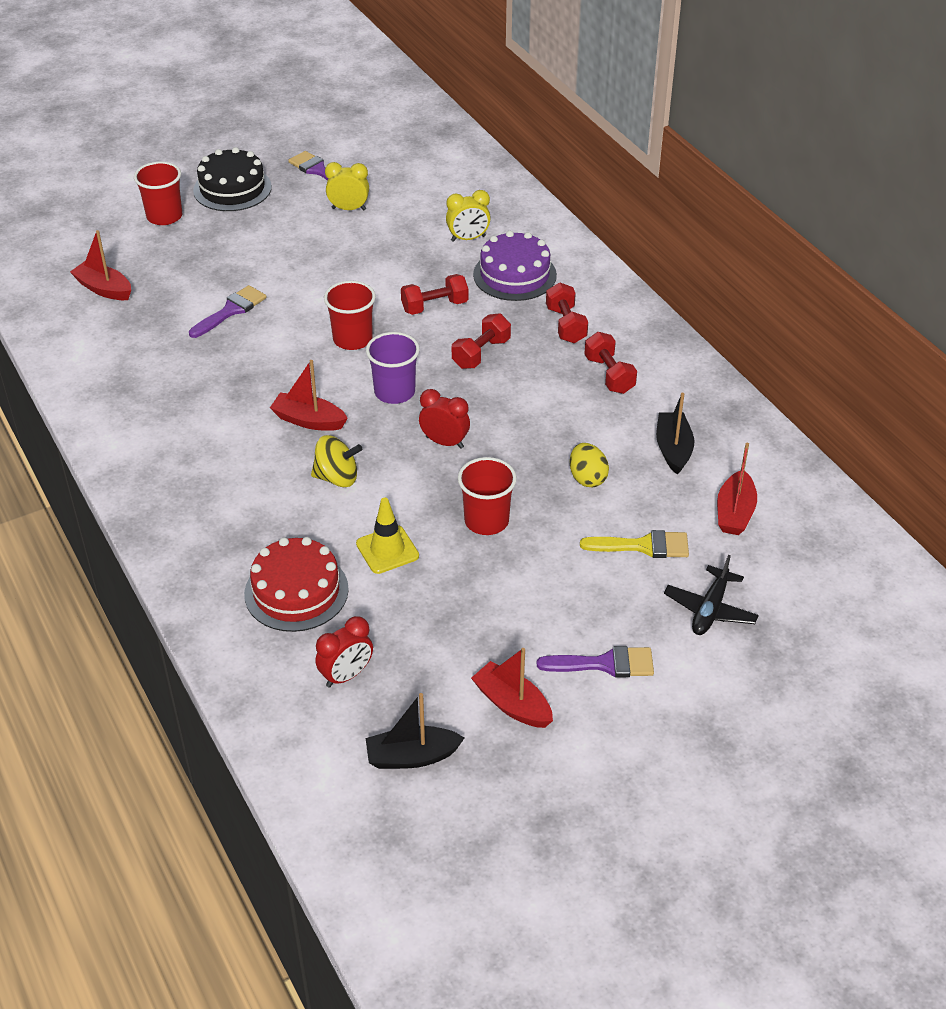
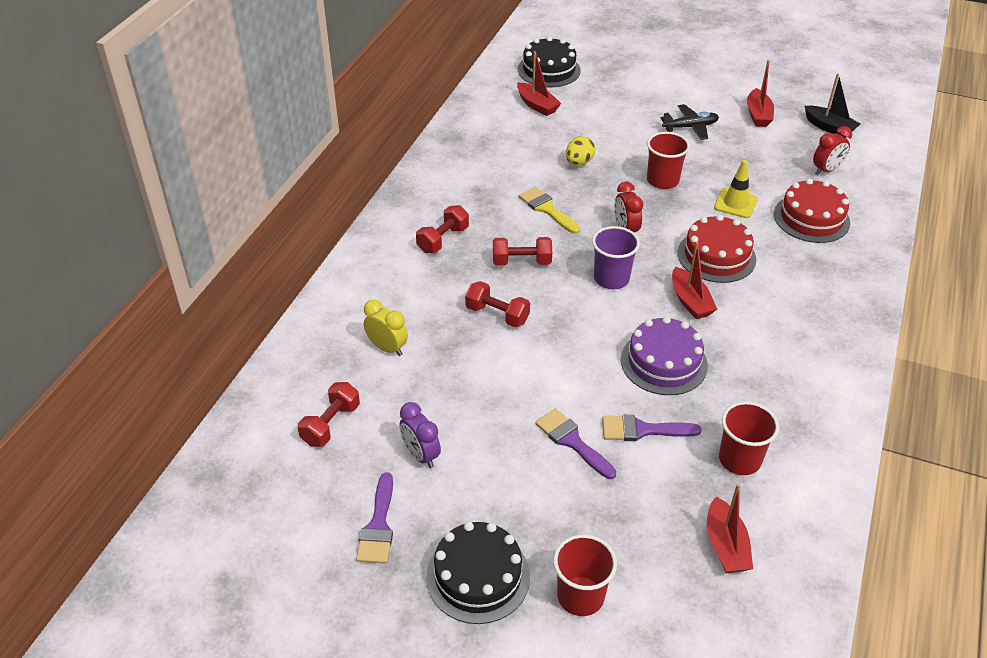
camera: 130 degrees left, 0 degrees up
(337, 478) = (716, 256): yellow spinning top -> red cake
(346, 675) = (826, 170): red clock -> red clock turned 135 degrees clockwise
(348, 209) = (421, 455): yellow clock -> purple clock
(352, 339) = (586, 334): red cup -> red cup (739, 459)
(514, 275) = (410, 295): purple cake -> purple cake (663, 362)
(605, 664) = (694, 101): purple brush -> purple brush (572, 441)
(609, 375) = (474, 196): red dumbbell -> red dumbbell (331, 424)
(643, 546) = (603, 122): yellow brush -> yellow brush (547, 209)
(673, 449) = (513, 144): black boat -> none
(710, 609) = (616, 87): black plane -> black plane (690, 127)
(734, 512) = (537, 105): red boat -> red boat turned 75 degrees clockwise
(810, 572) = (549, 70): none -> black cake

